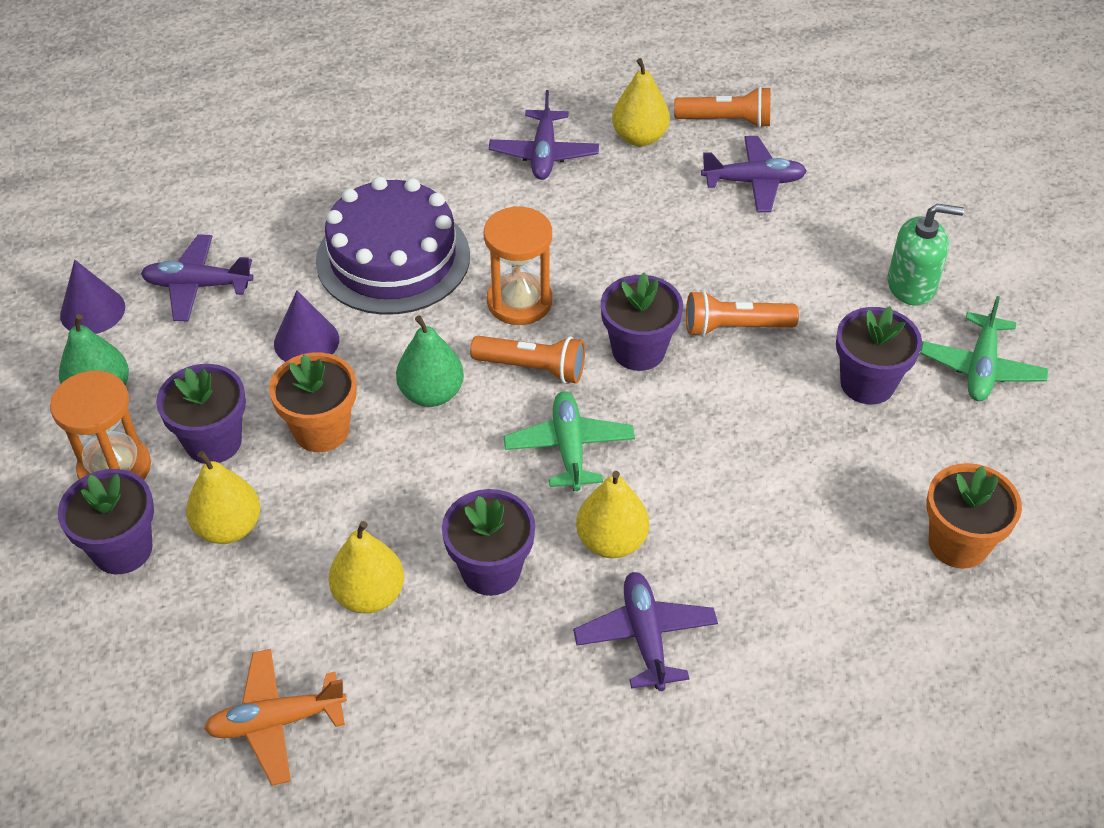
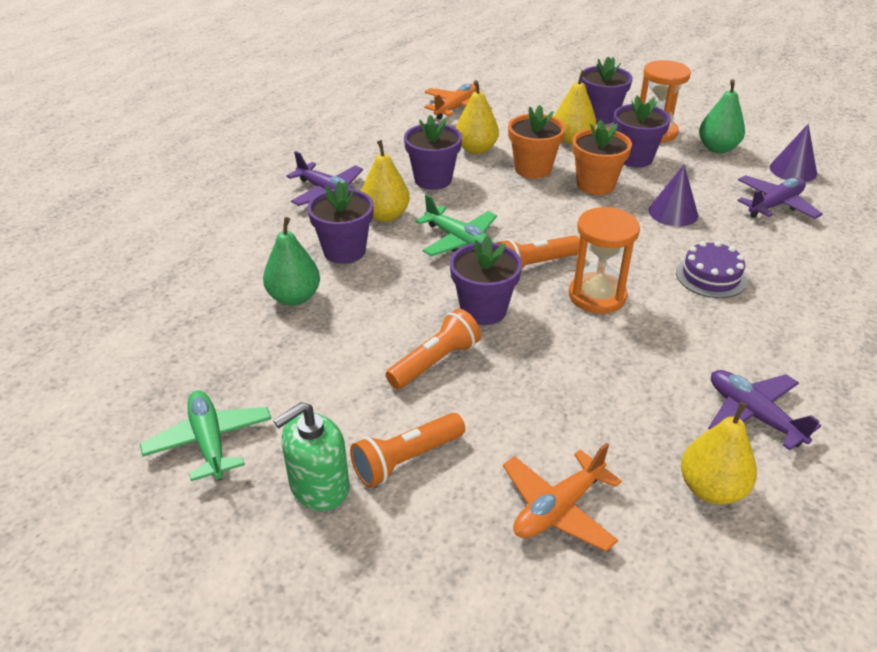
camera: 140 degrees right, 10 degrees down
(393, 258) = (711, 276): purple cake -> purple cake, size x0.52
(431, 393) = (569, 225): green pear -> green pear (294, 297)
(726, 121) = (667, 573): orange flashlight -> orange flashlight (406, 459)
(754, 182) = (558, 509): purple plane -> orange plane
(867, 383) = (299, 377): purple flower pot -> purple flower pot (344, 251)
(958, 543) = (168, 310): orange flower pot -> orange flower pot (533, 169)

